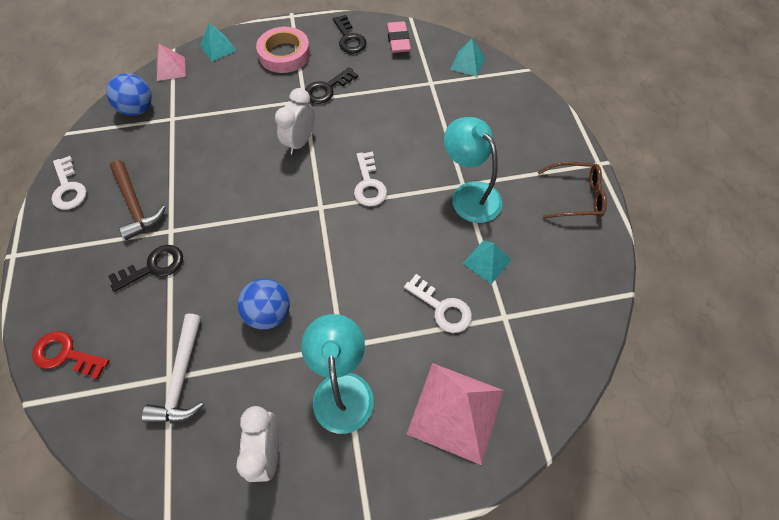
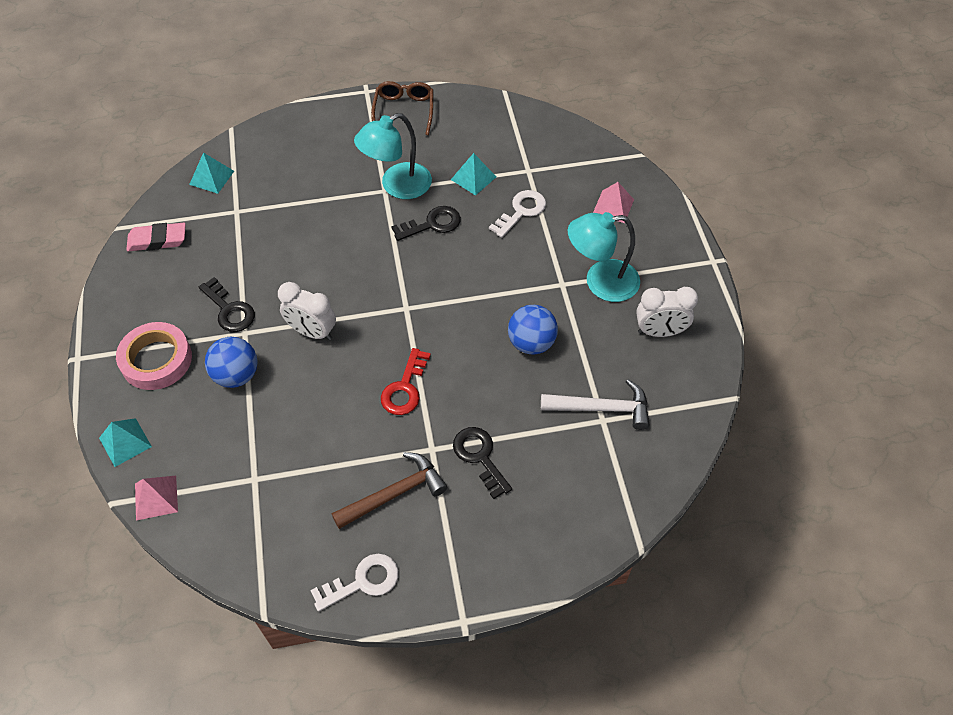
camera: 90 degrees left, 5 degrees down
(66, 355) = (586, 521): red key -> red key (405, 388)
(138, 109) = (231, 525): blue ball -> blue ball (236, 375)
(349, 38) = (142, 290): black key -> black key (432, 224)
(369, 184) = (379, 266): white key -> none
(455, 411) = (613, 206): pink pyramid -> pink pyramid, size x0.53

